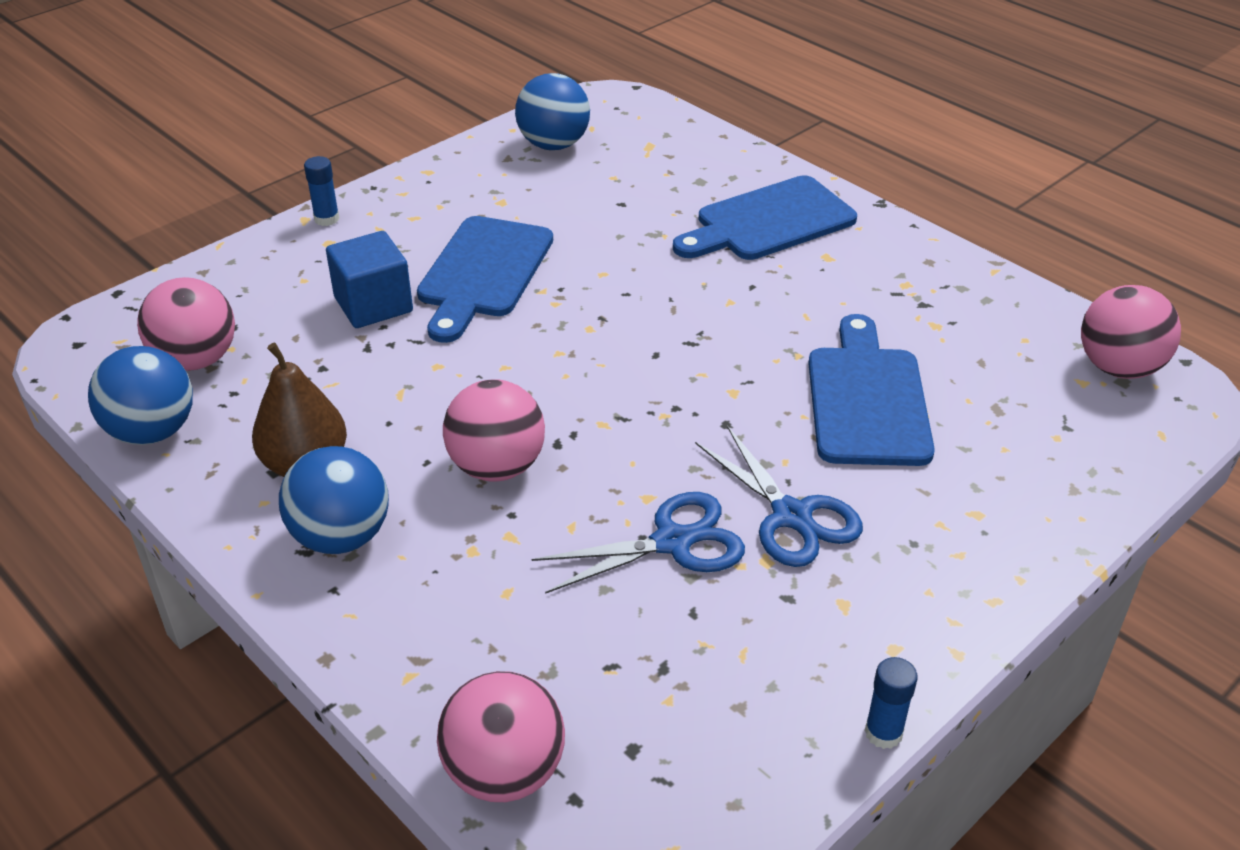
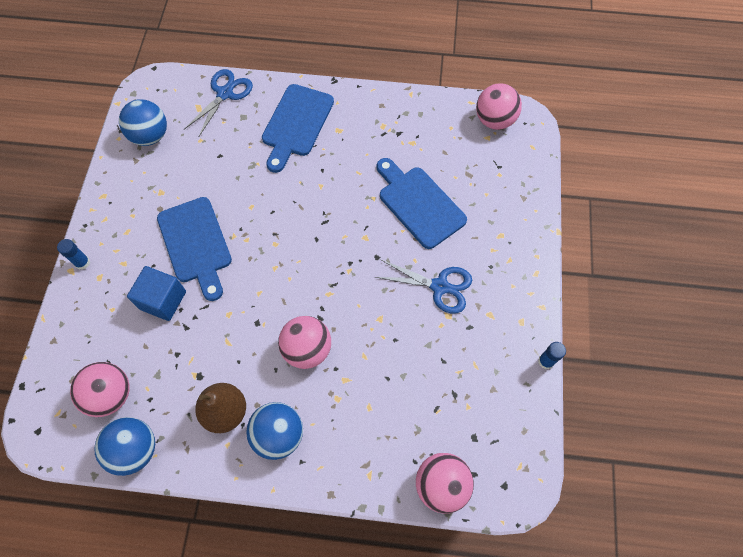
camera: 40 degrees left, 25 degrees up
(672, 542) = (408, 333): blue scissors -> blue scissors (225, 93)

